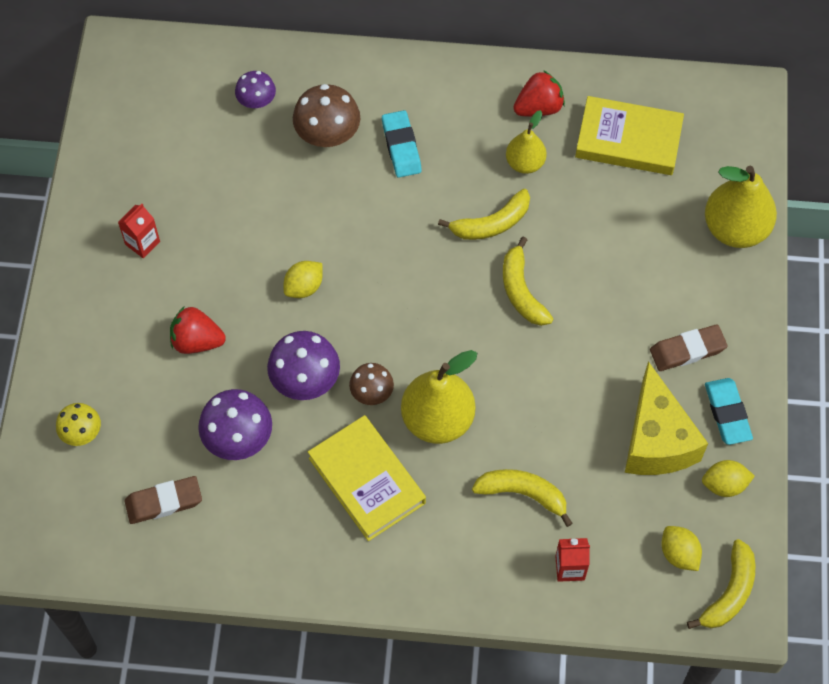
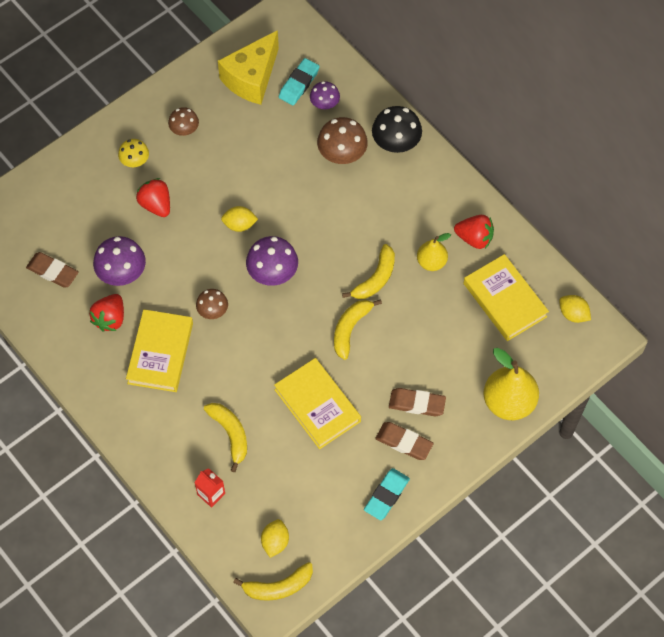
camera: 45 degrees right, 0 degrees up
(81, 432) = (52, 201): yellow mushroom -> yellow mushroom (135, 161)
(142, 243) = (184, 130): red carton -> brown mushroom
(278, 494) = (110, 319): none -> red strawberry
(305, 380) = (187, 273): purple mushroom -> purple mushroom (272, 273)
(367, 81) = (396, 143): none -> black mushroom
(401, 147) = (374, 194): turquoise eraser -> turquoise eraser (299, 84)
(437, 419) = (230, 355): yellow pear -> none
(491, 223) = (375, 278): yellow banana -> yellow banana turned 75 degrees counterclockwise
(572, 390) = (317, 405): none -> yellow book
(656, 440) = (331, 473): yellow cheese -> yellow cheese (251, 78)
(658, 304) = (417, 403): none -> brown eraser
(724, 485) = (341, 530): yellow lemon -> yellow lemon (573, 314)

